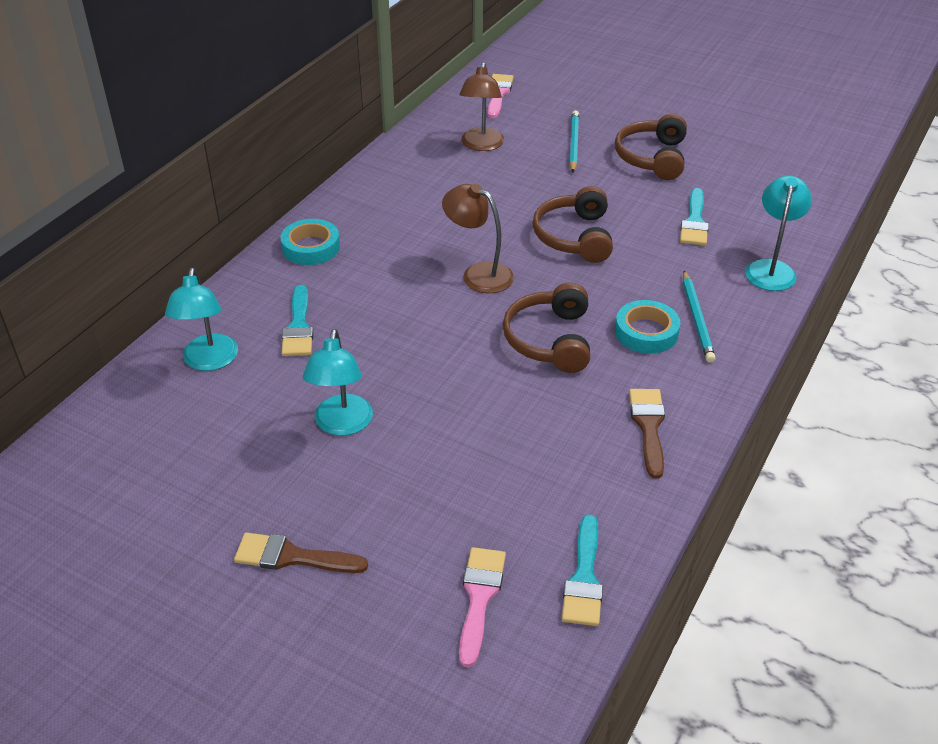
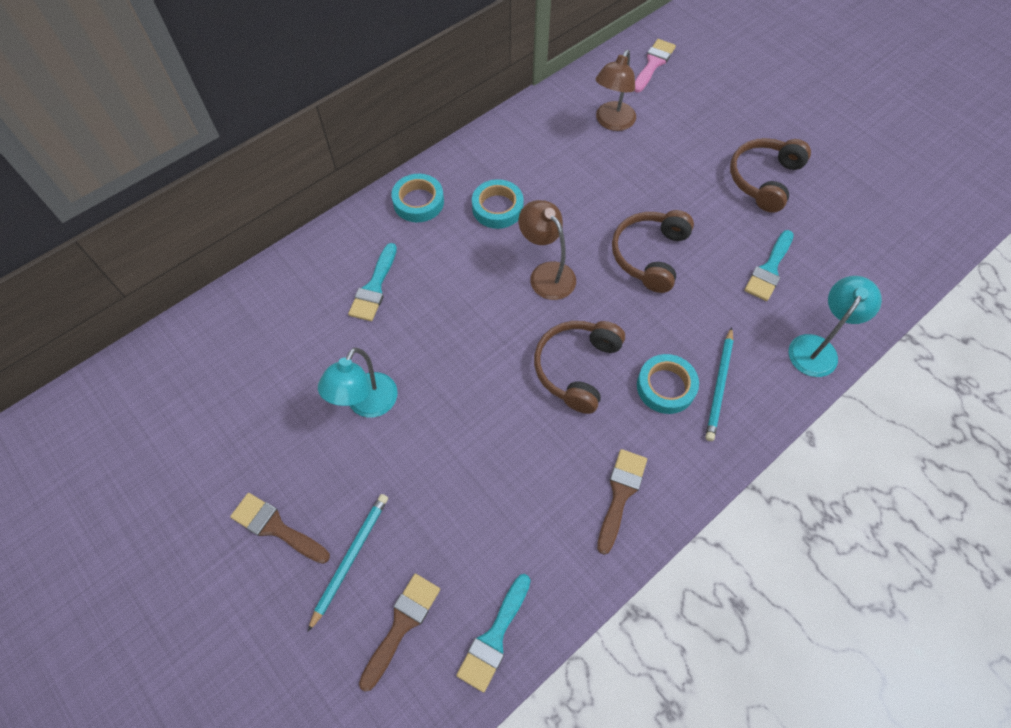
camera: 20 degrees right, 20 degrees up
(209, 361) = (291, 302): turquoise lamp -> none
(399, 234) = (497, 208): none -> turquoise tape
(479, 598) = (402, 625): pink brush -> brown brush
(573, 143) = (697, 142): turquoise pencil -> turquoise pencil (350, 558)

